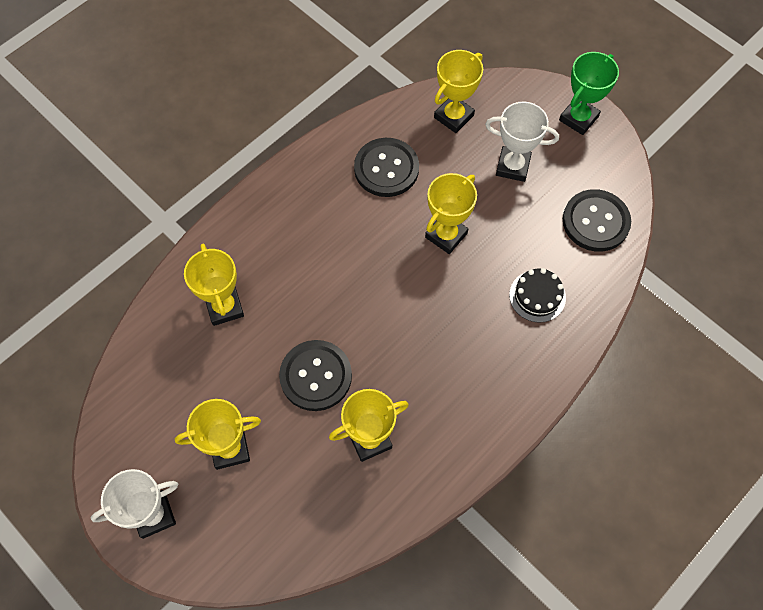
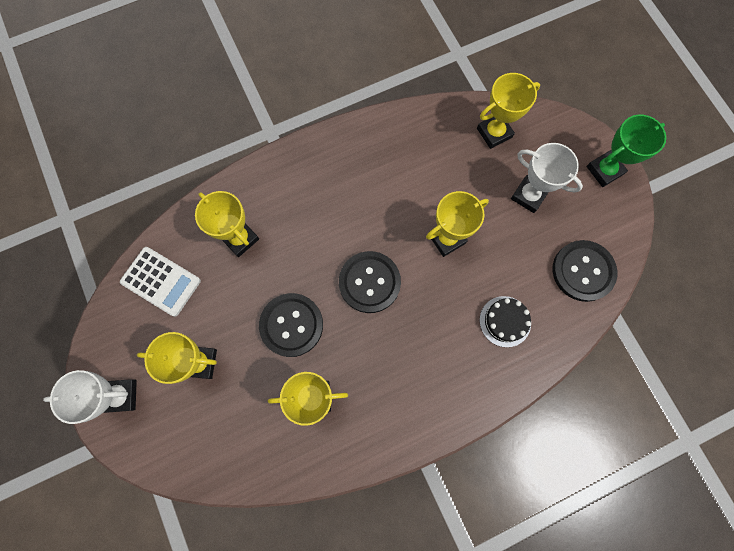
camera: 20 degrees right, 10 degrees up
(153, 380) = (161, 281): none -> white calculator
(224, 307) = (240, 238): yellow trophy -> yellow trophy turned 45 degrees counterclockwise
(386, 169) = (418, 161): black button -> black button (369, 282)

